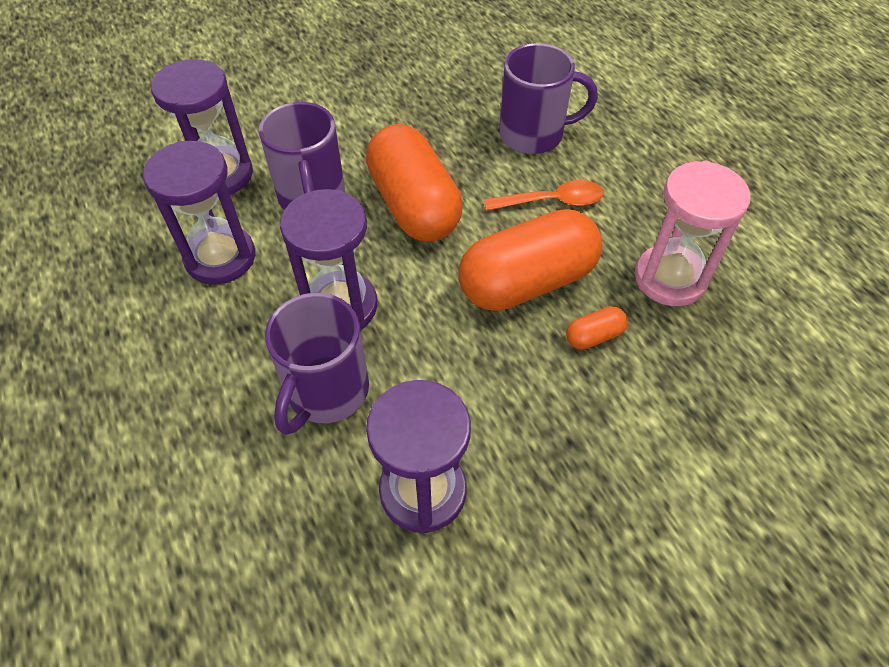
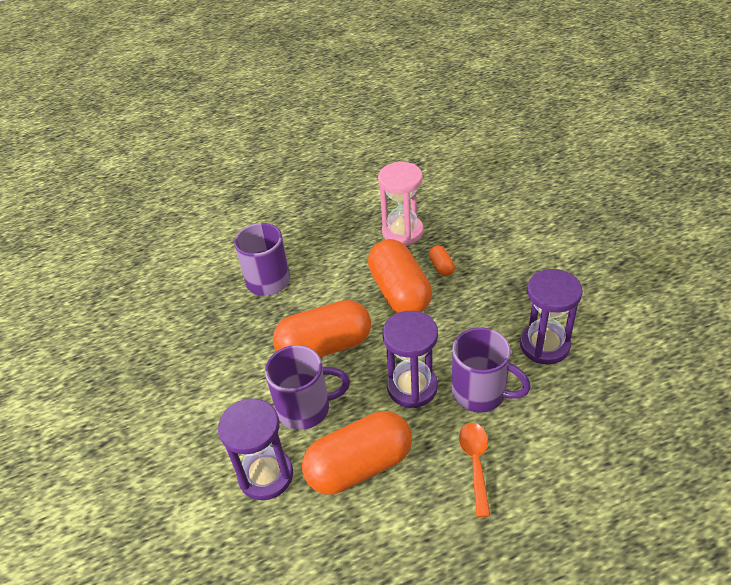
camera: 80 degrees left, 10 degrees down
(220, 258) = (359, 466): purple hourglass -> orange capsule
(551, 201) = (334, 275): orange spoon -> orange spoon (475, 463)

